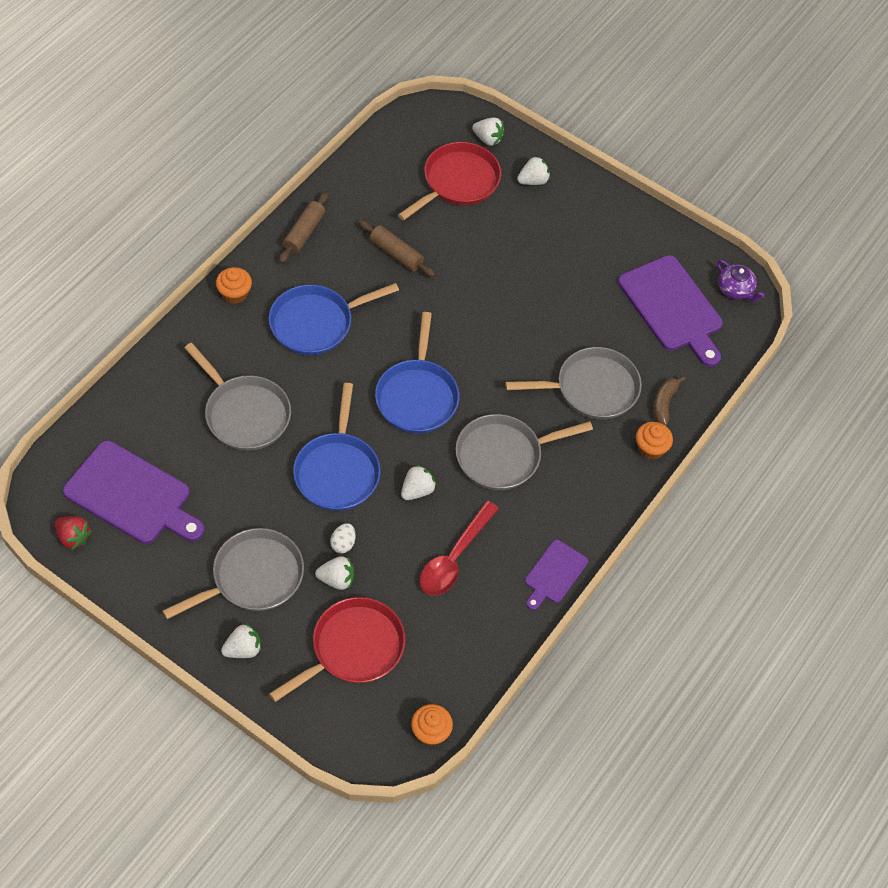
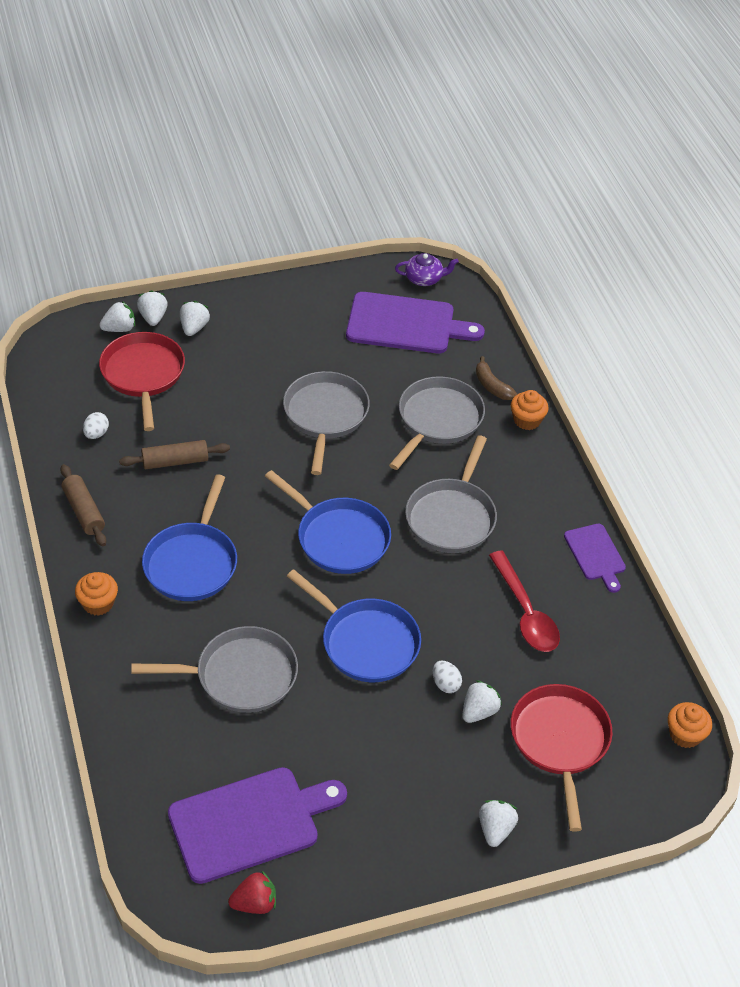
camera: 50 degrees left, 10 degrees down
(253, 577) = (424, 775): grey pan -> grey pan (325, 416)
(378, 193) = (96, 434): none -> white egg
(417, 490) = (436, 597): white strawberry -> white strawberry (153, 317)

